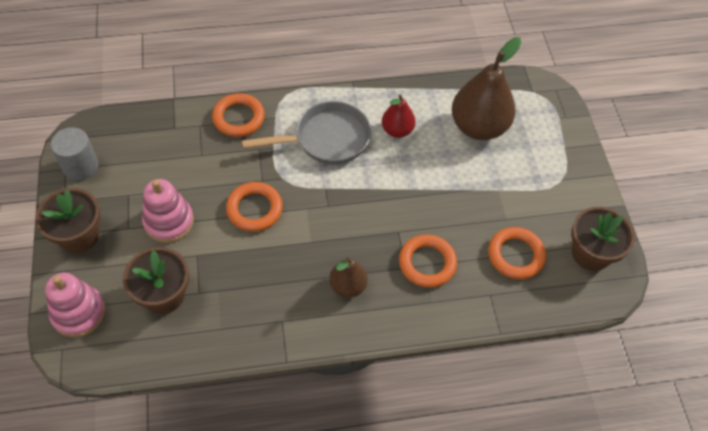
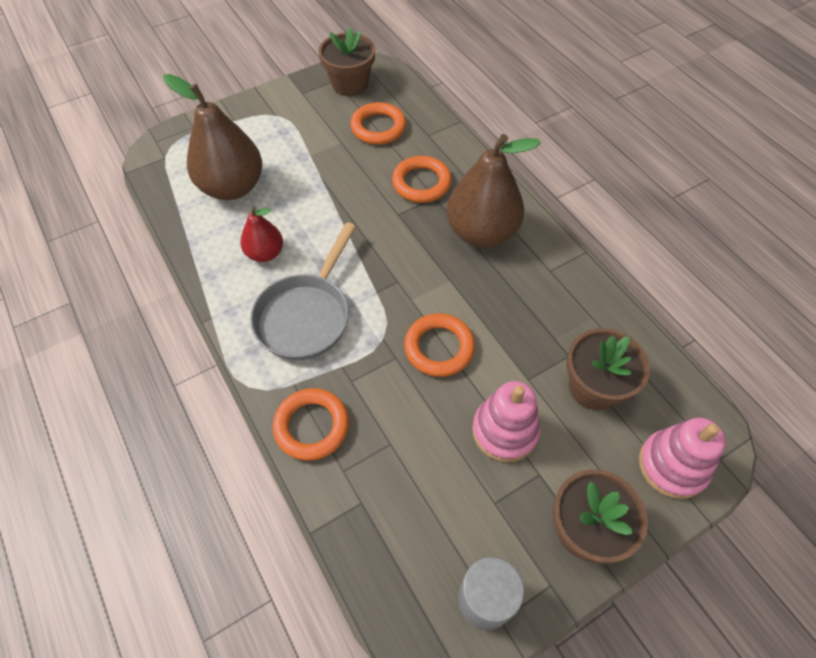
camera: 110 degrees left, 0 degrees up
(326, 139) = (306, 315): grey pan -> grey pan turned 120 degrees counterclockwise
(348, 286) = (481, 232): brown pear -> brown pear, size x1.85

